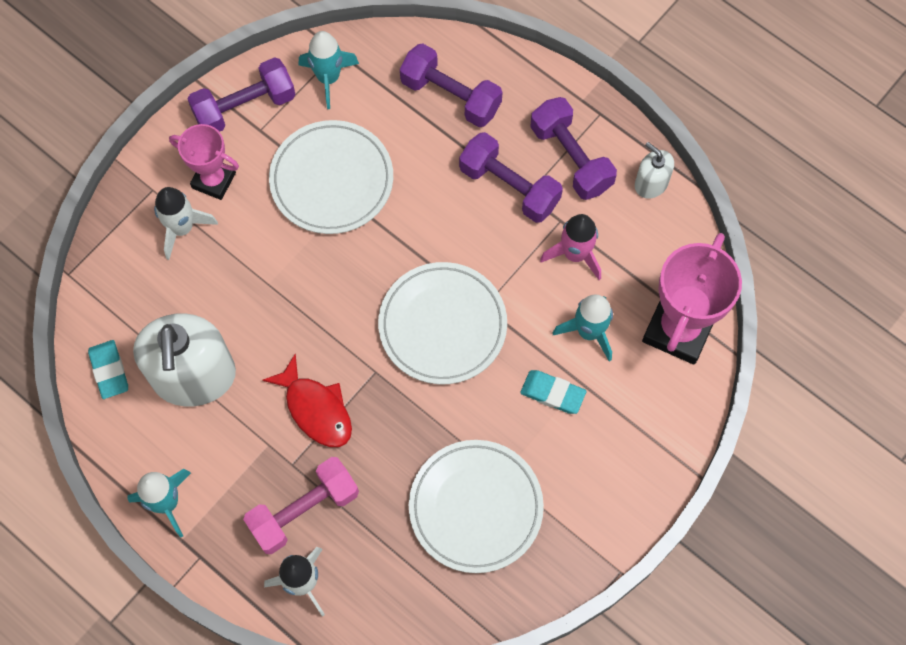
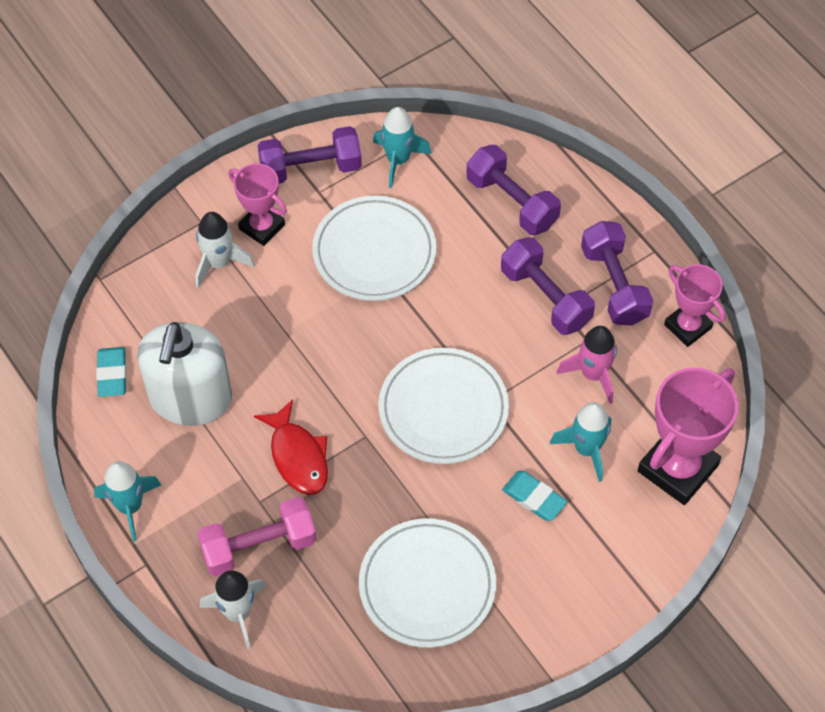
camera: 15 degrees right, 10 degrees down
(651, 183) = (687, 326): white soap dispenser -> pink trophy

